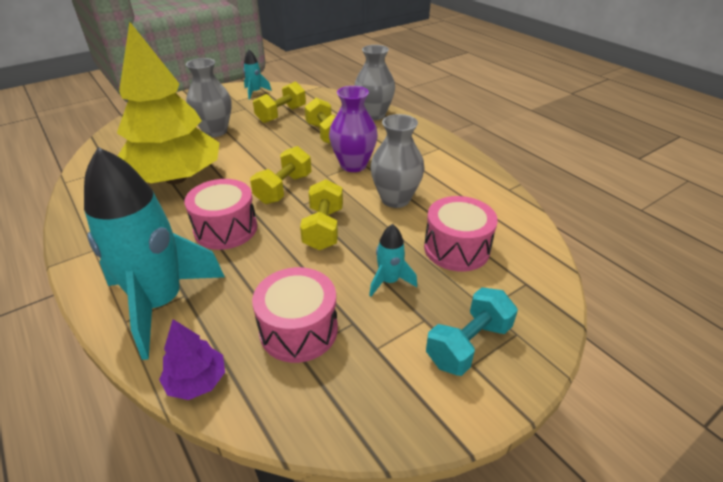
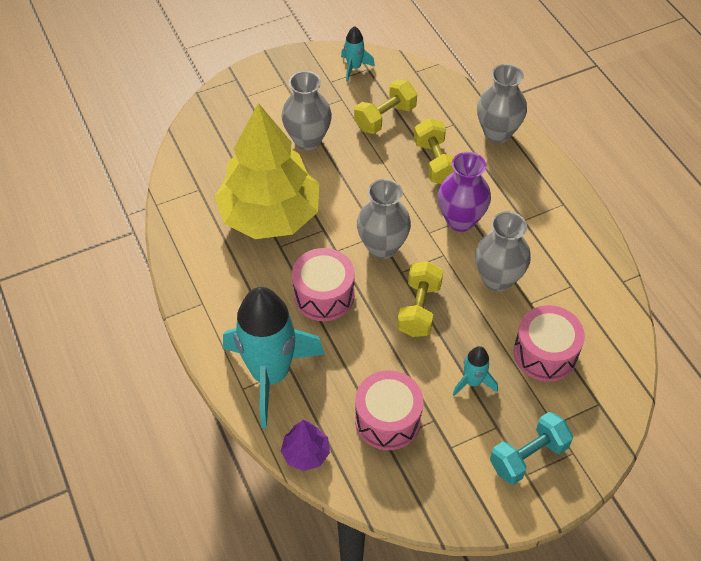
camera: 10 degrees right, 15 degrees up
(283, 189) = (382, 247): yellow dumbbell -> grey vase

